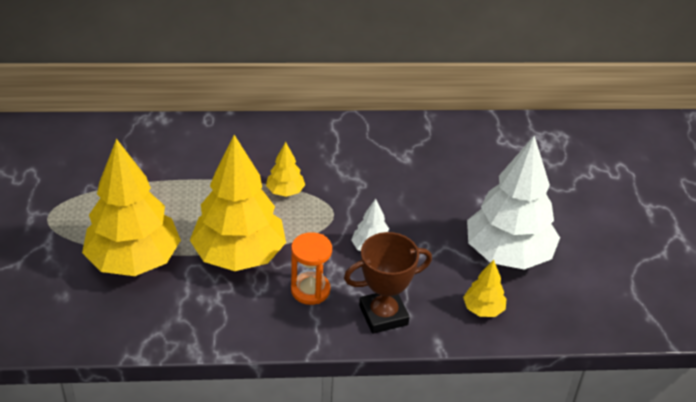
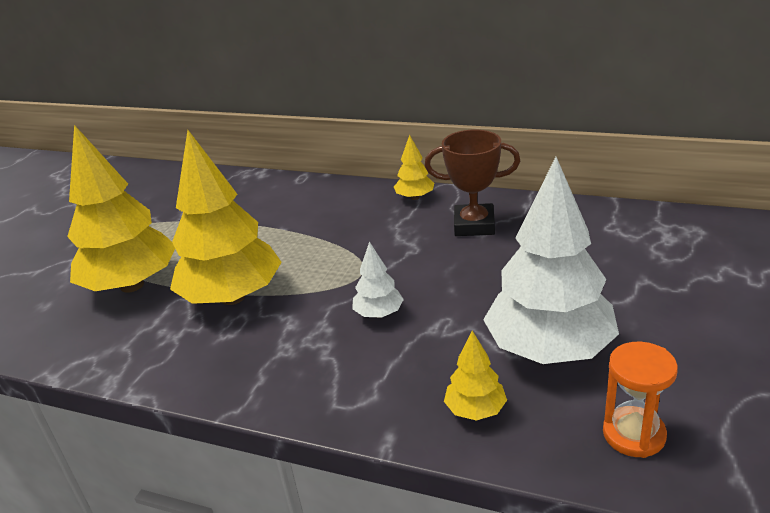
camera: 30 degrees right, 10 degrees down
(285, 191) = (326, 246): yellow tree -> yellow tree (415, 197)
(310, 290) = (278, 345): orange hourglass -> orange hourglass (633, 434)
(383, 315) = (341, 390): brown trophy -> brown trophy (474, 225)

